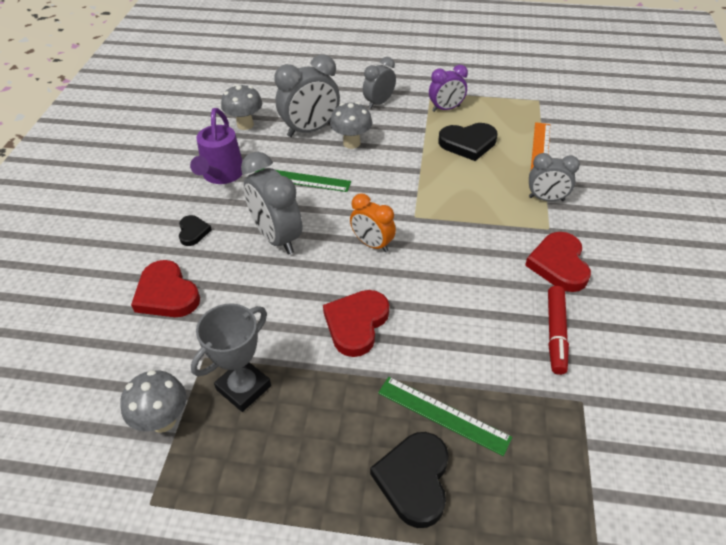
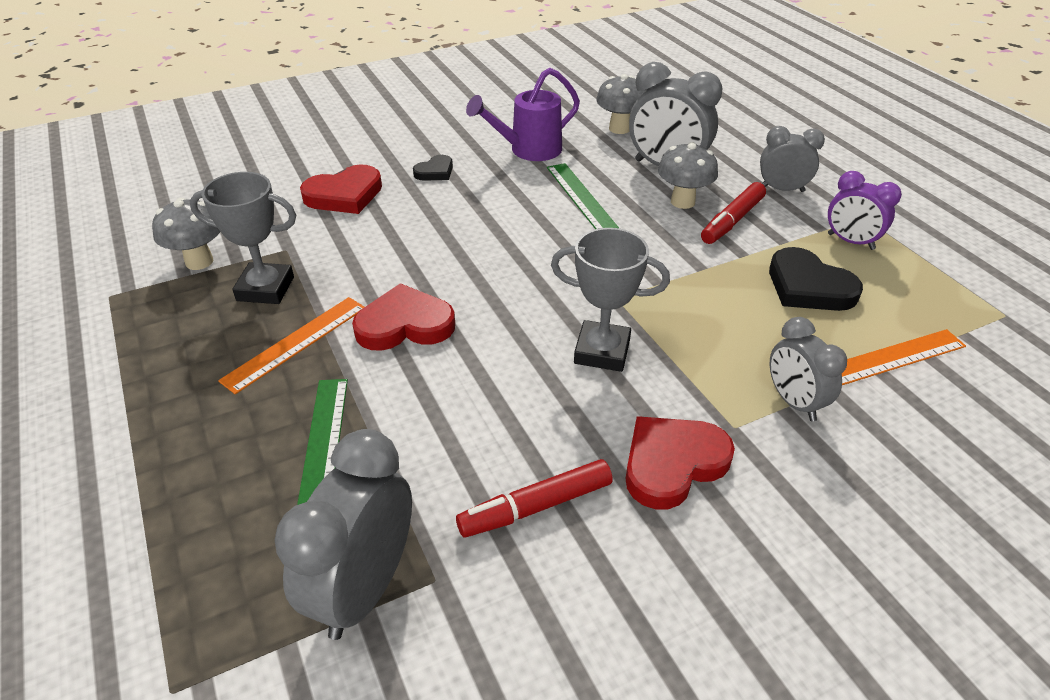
camera: 55 degrees right, 5 degrees down
(166, 294) = (344, 195): red heart -> red heart turned 135 degrees counterclockwise
(277, 238) = (478, 220): grey clock -> grey clock (364, 588)
(326, 392) = (296, 343): none -> orange ruler
(372, 244) = (535, 285): orange clock -> none
(388, 136) = (732, 221): none -> red marker
(414, 480) = (219, 458): black heart -> none
(456, 246) = (602, 351): none -> grey trophy

